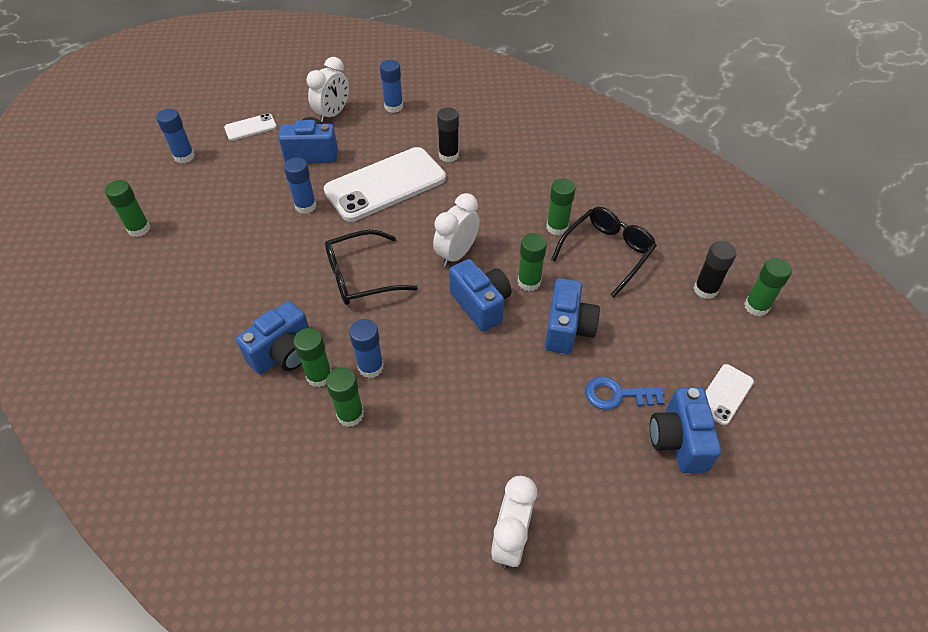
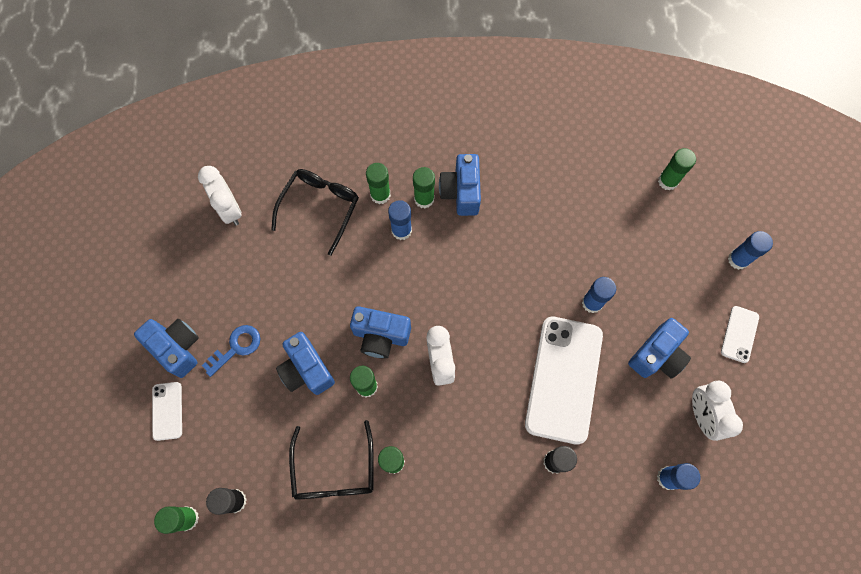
camera: 135 degrees right, 20 degrees up
(361, 276) = (481, 284): black glasses -> black glasses (320, 208)

